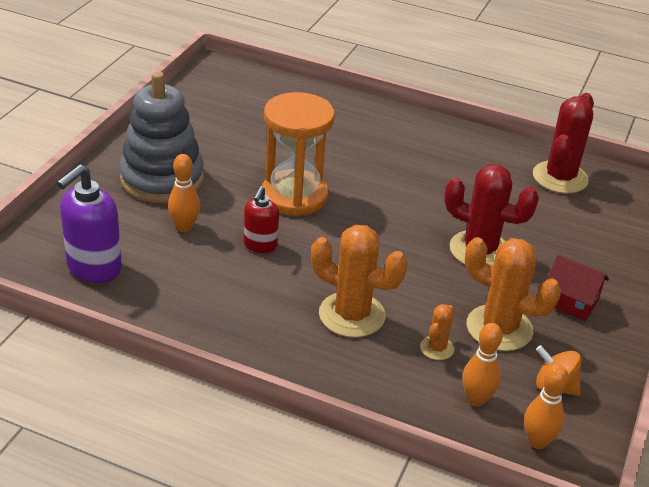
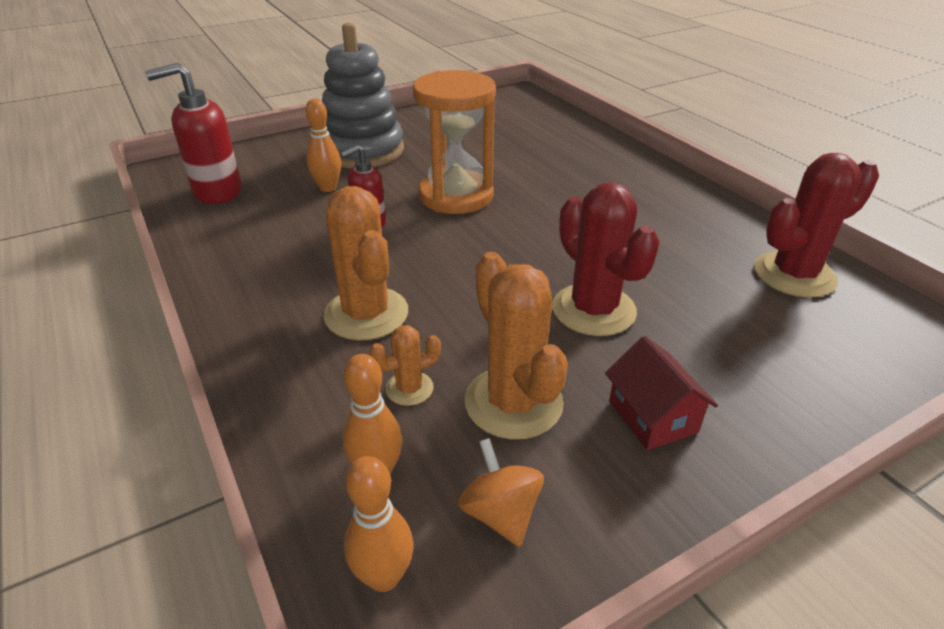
camera: 40 degrees right, 0 degrees up
(93, 268) = (217, 192): purple soap dispenser -> red soap dispenser

